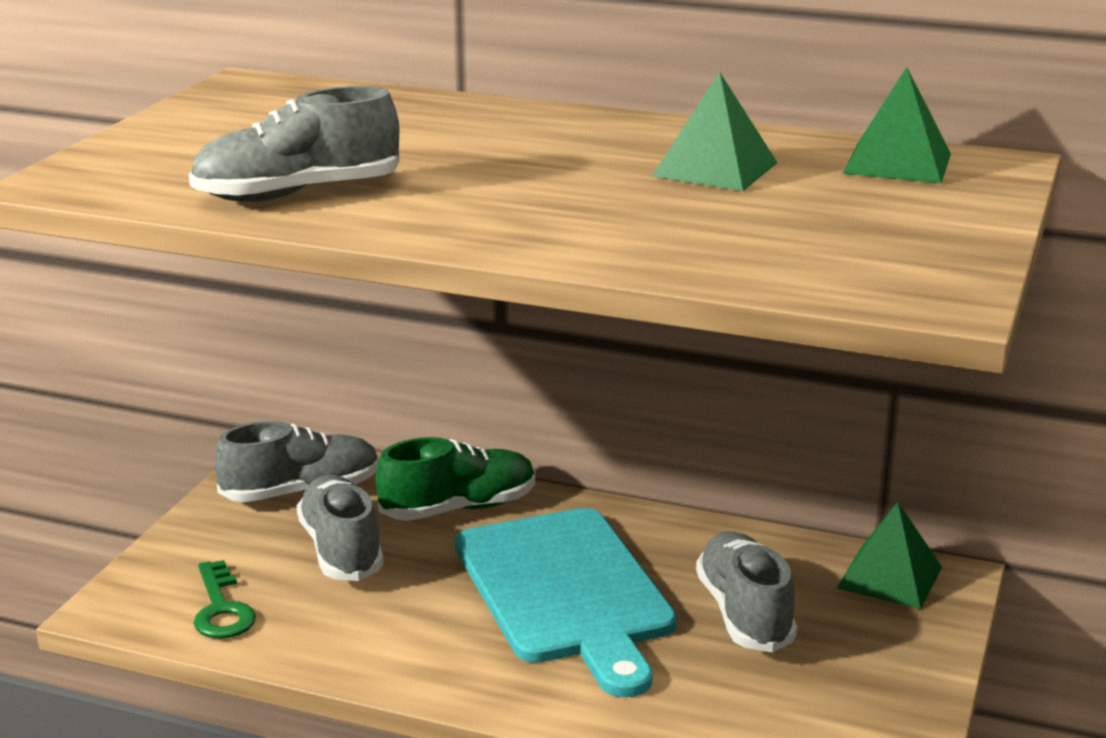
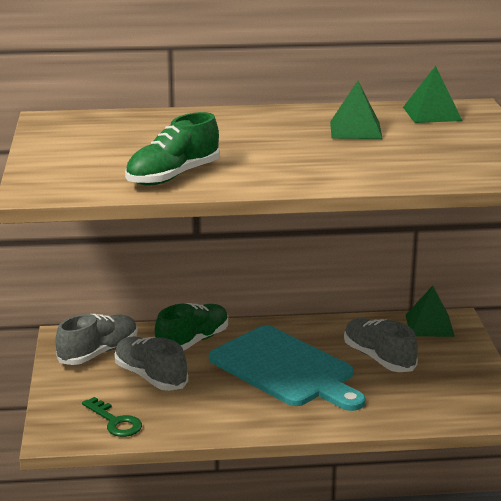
camera: 25 degrees left, 0 degrees up
(297, 194) = (173, 176): grey shoe -> green shoe

